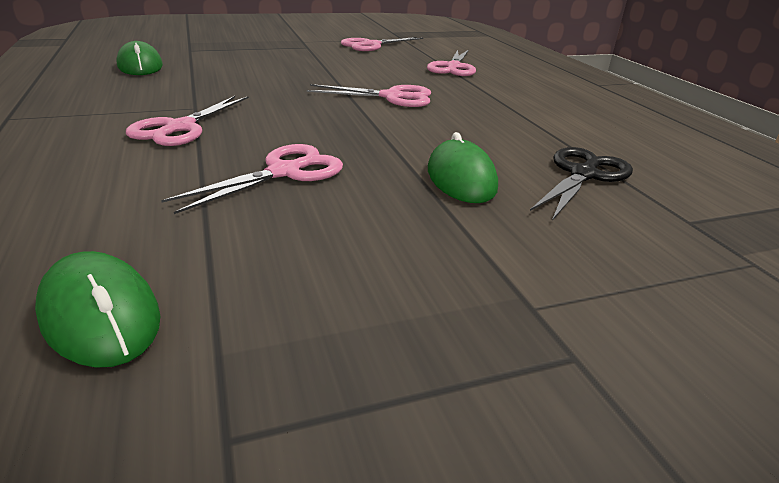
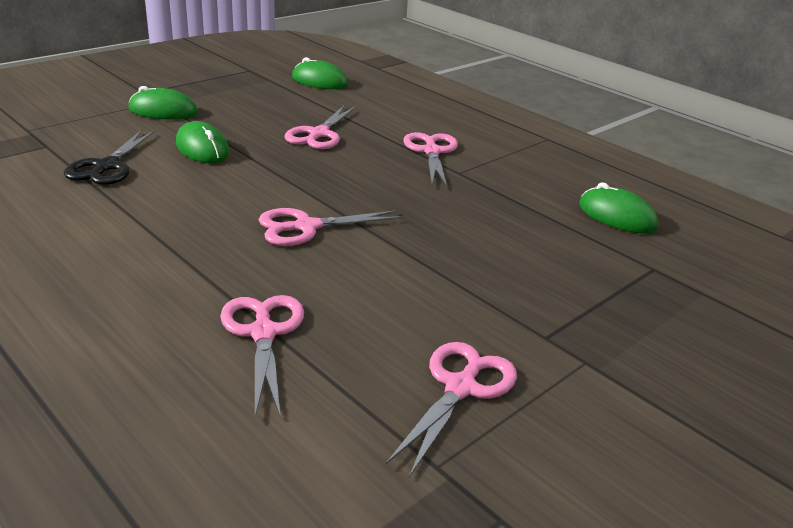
camera: 155 degrees right, 0 degrees up
(520, 269) = (163, 111): none -> green mouse

